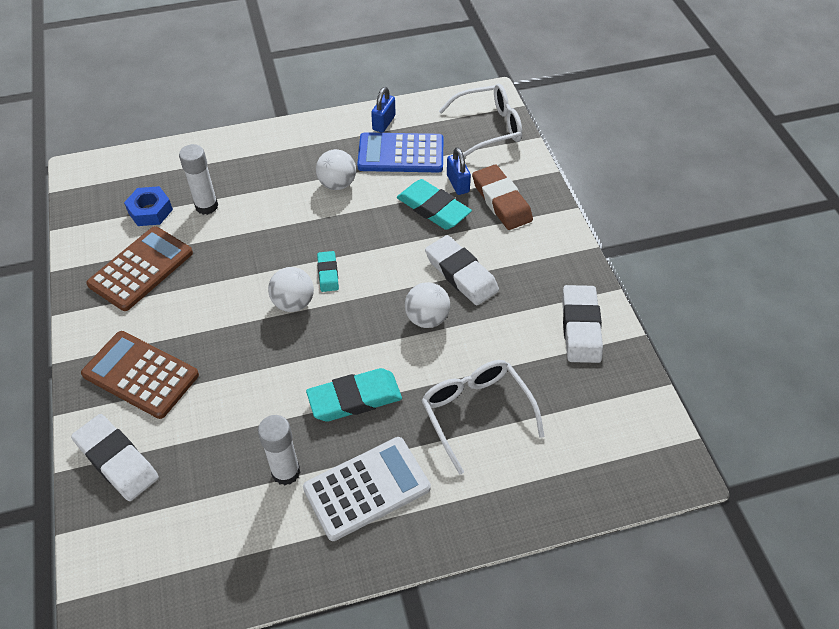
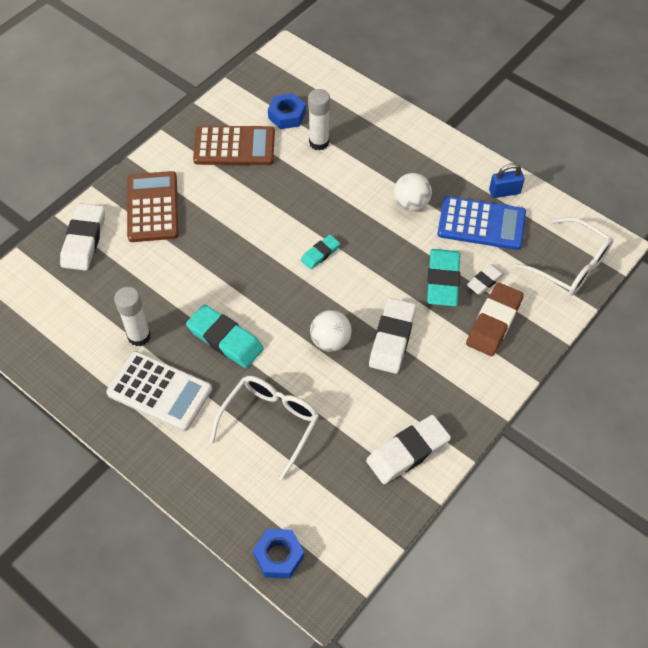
camera: 55 degrees right, 5 degrees up
(293, 303) = (277, 250): white ball -> none
(401, 154) = (481, 224): blue calculator -> blue calculator turned 135 degrees clockwise
(458, 184) = (485, 281): blue padlock -> white eraser
(619, 483) = (279, 556): none -> blue nut

